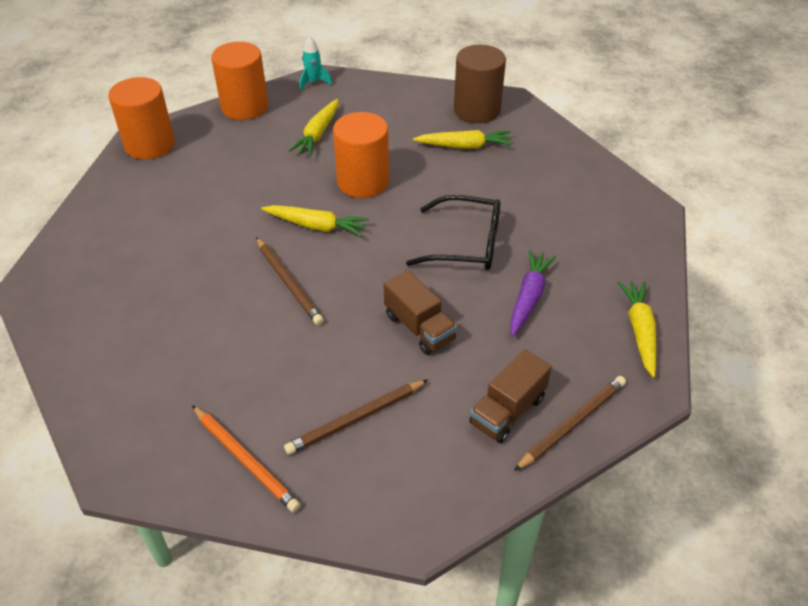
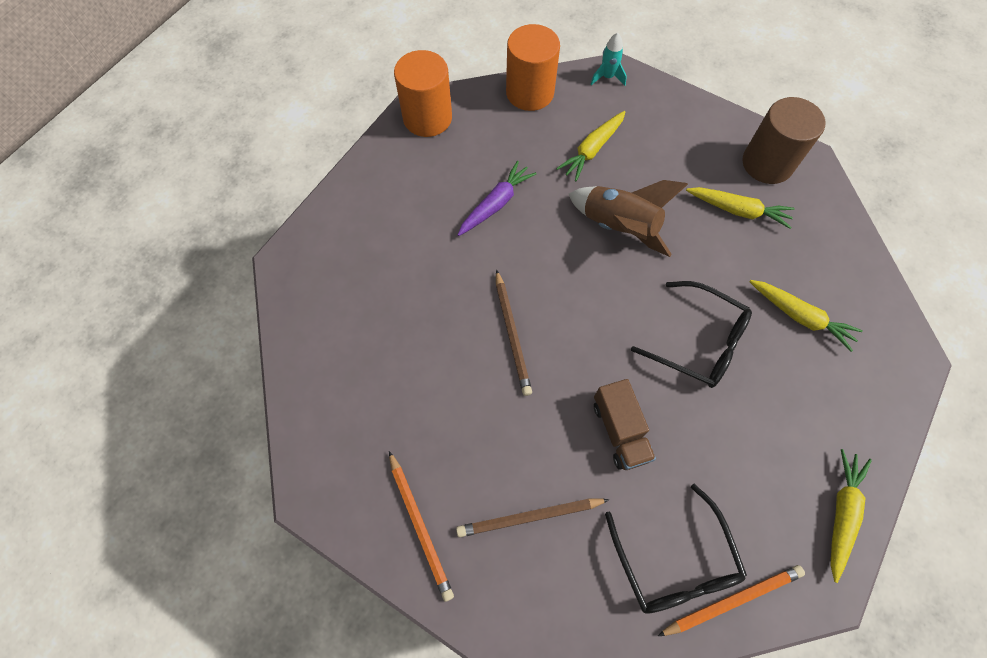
camera: 20 degrees right, 20 degrees up
(316, 226) = (557, 271): yellow carrot -> yellow carrot (800, 317)
(363, 182) = (619, 227): orange cylinder -> brown rocket
(507, 411) = (674, 561): brown truck -> black glasses
(529, 297) = (740, 431): purple carrot -> purple carrot (496, 204)
(572, 423) = (732, 599): brown pencil -> orange pencil

